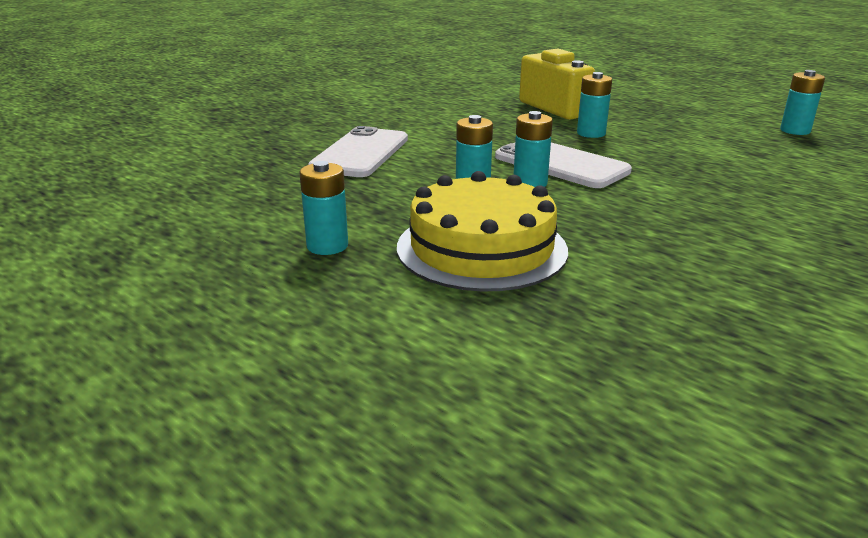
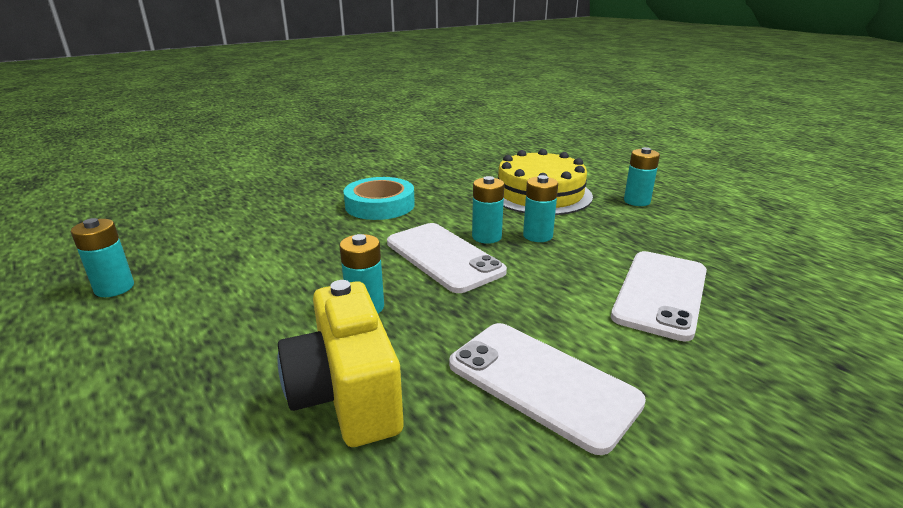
camera: 170 degrees left, 0 degrees up
(455, 116) = (542, 383): none -> white phone
(700, 211) = (380, 205): none -> turquoise tape

